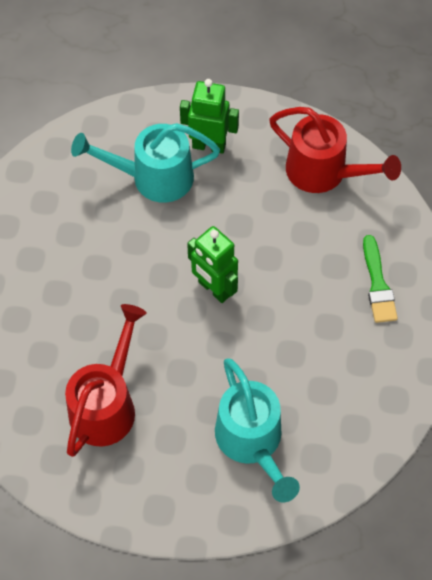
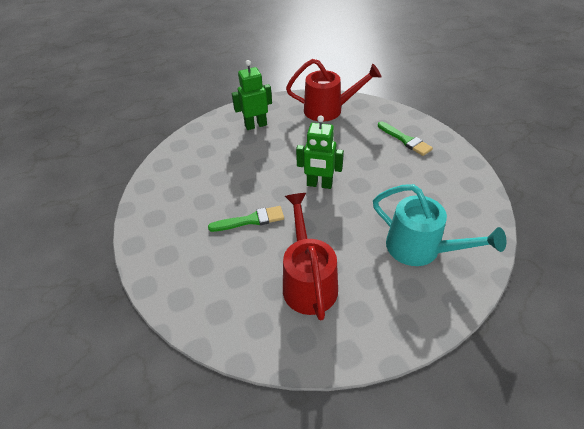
camera: 30 degrees left, 15 degrees down
(102, 292) = (251, 220): none -> green brush
(152, 177) = (235, 152): turquoise watering can -> none

